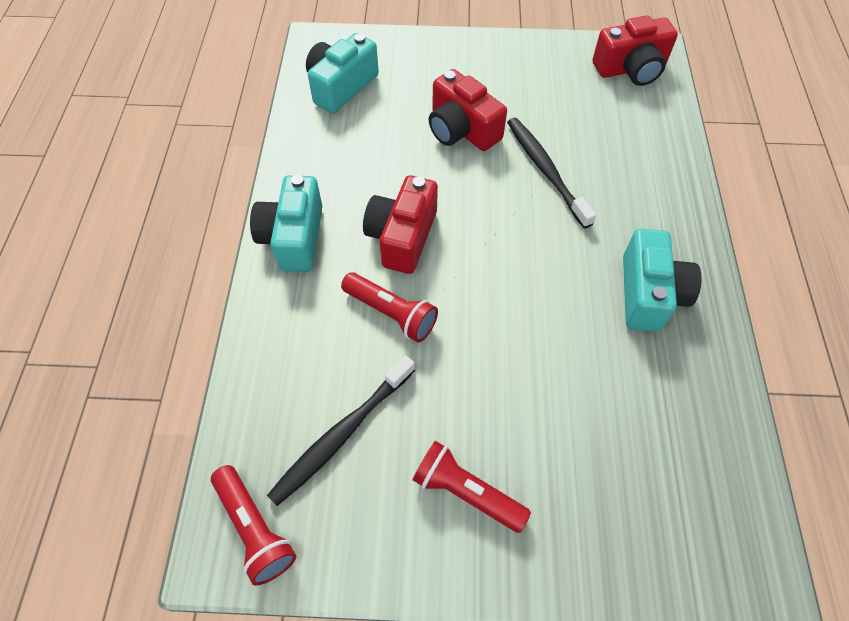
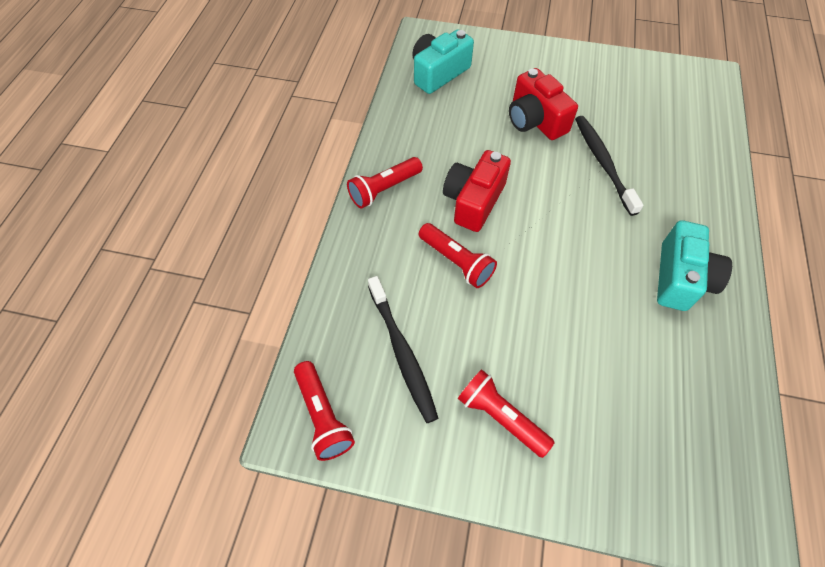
camera: 10 degrees right, 0 degrees up
(294, 237) = (384, 189): turquoise camera -> red flashlight
(341, 435) = (402, 353): black toothbrush -> black toothbrush turned 75 degrees counterclockwise
(631, 69) = (689, 88): red camera -> none

